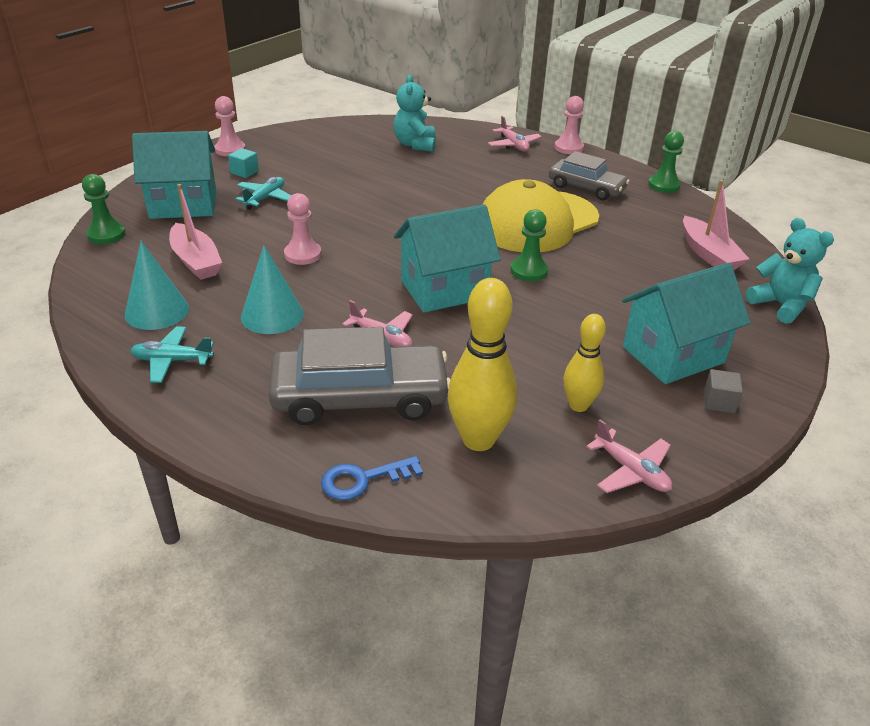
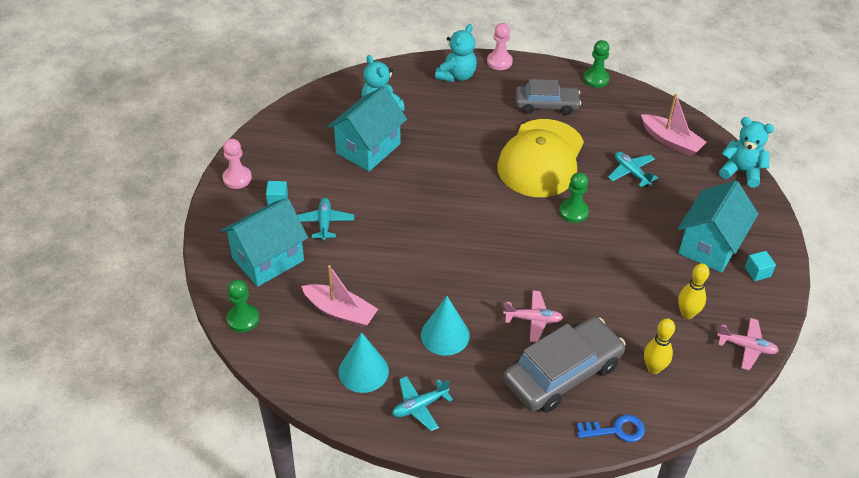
camera: 30 degrees left, 10 degrees up
(303, 254) = (410, 268): pink pawn -> none
(363, 479) = (616, 430): blue key -> blue key turned 135 degrees counterclockwise
(444, 290) = (534, 256): turquoise house -> turquoise house (368, 148)
(478, 439) = (653, 368): yellow bowling pin -> yellow bowling pin, size x0.62
(513, 145) = (456, 75): pink plane -> turquoise teddy bear
(632, 263) = (631, 172): none -> turquoise plane
(719, 402) = (757, 272): grey cube -> turquoise cube

